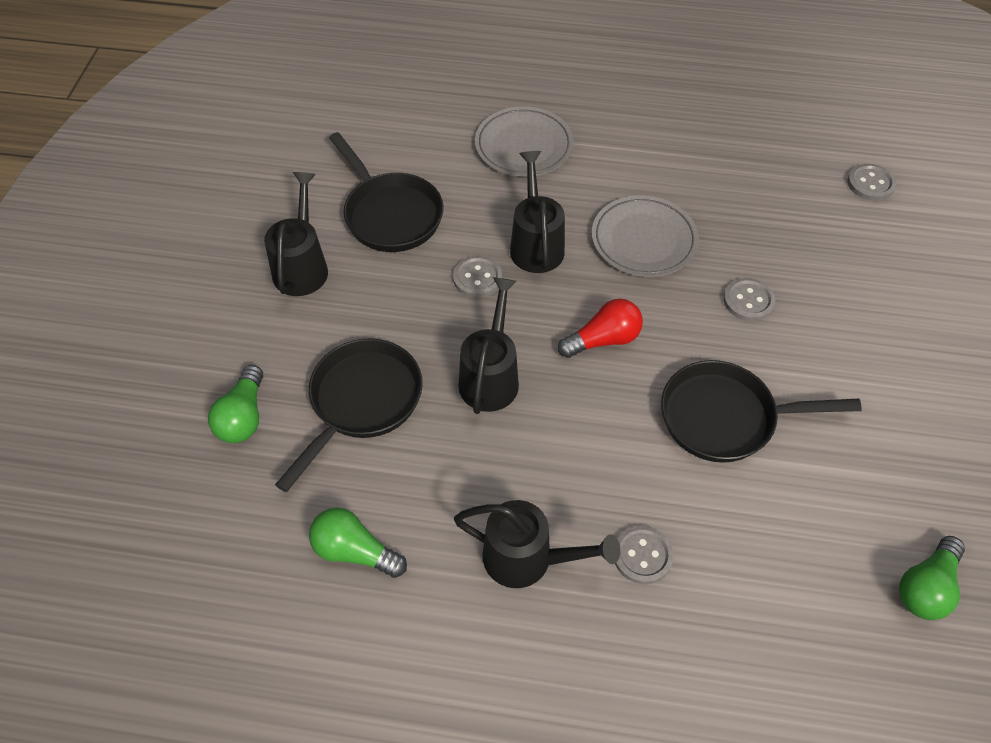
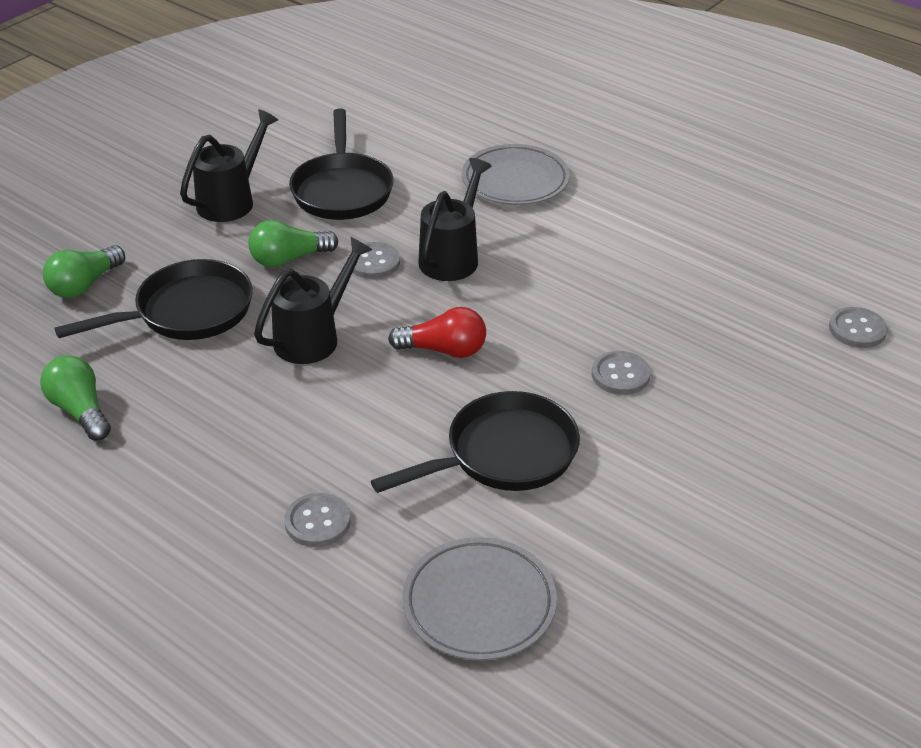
camera: 30 degrees right, 15 degrees down
(528, 559) = (214, 479): black watering can -> none
(643, 240) = (561, 290): grey plate -> grey plate (479, 603)
(726, 418) = (503, 455): black pan -> black pan turned 120 degrees clockwise
(926, 587) = (573, 674): green light bulb -> green light bulb (289, 259)

